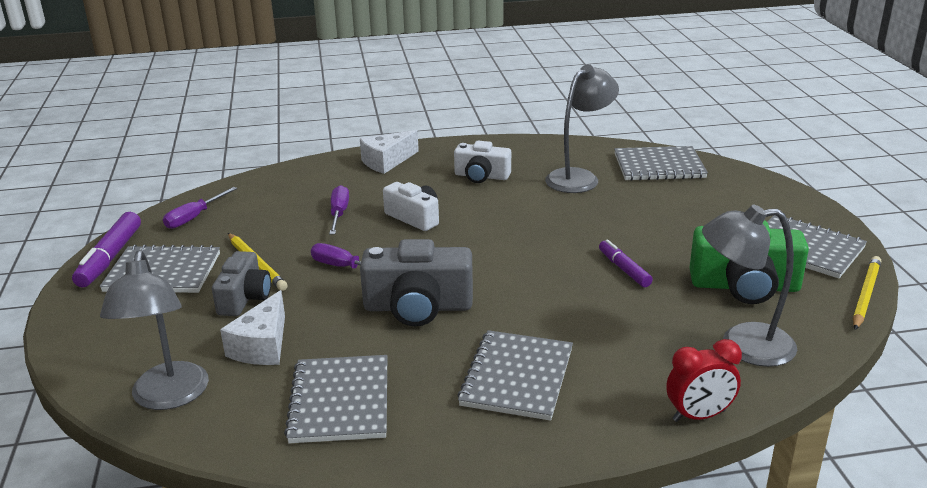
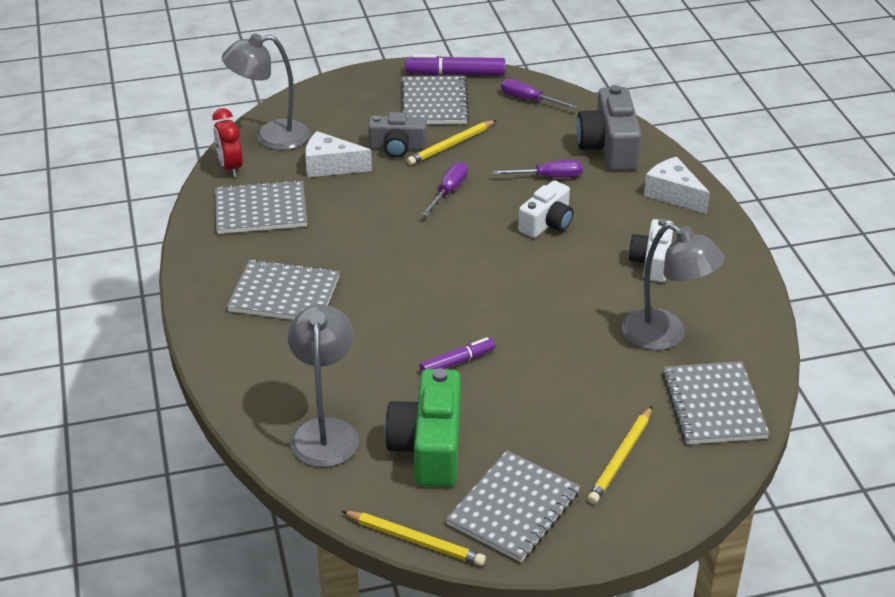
camera: 85 degrees right, 10 degrees up
(418, 307) = (386, 237): grey camera -> grey camera (609, 147)
(699, 416) = (227, 392): red clock -> red clock (230, 167)
(728, 203) = (621, 458): none -> yellow pencil

